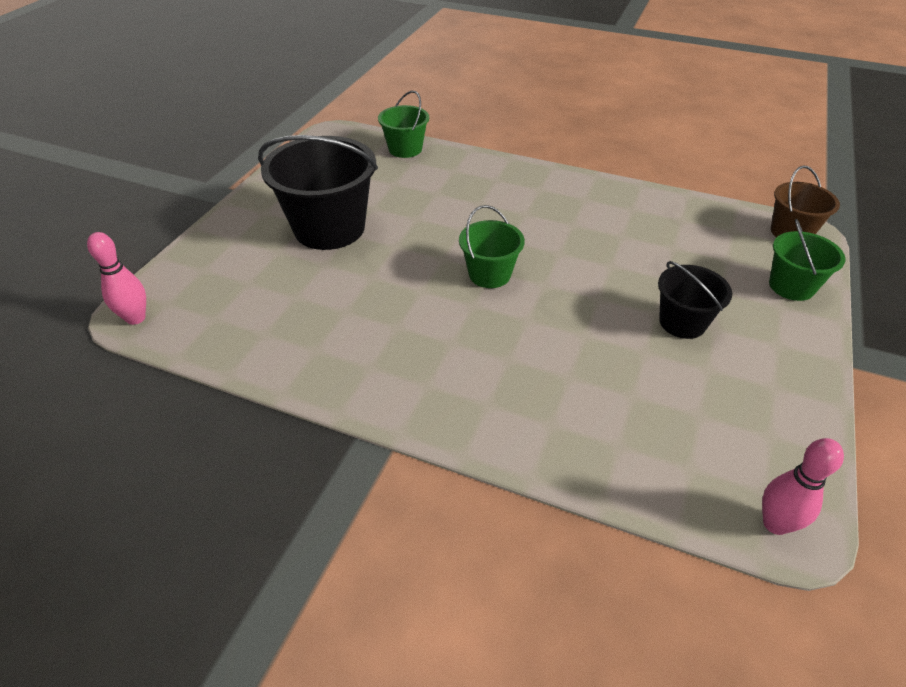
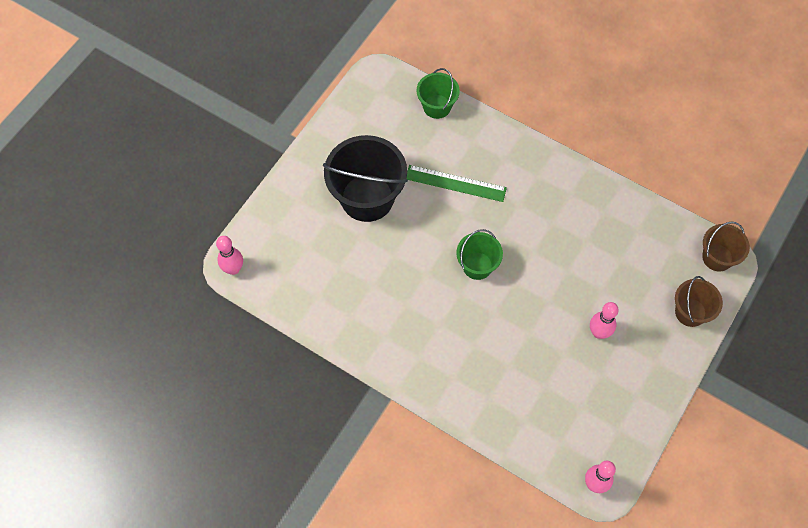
camera: 10 degrees right, 20 degrees up
(441, 204) = (455, 183): none -> green ruler
(682, 322) = (599, 332): black bucket -> pink bowling pin
(791, 286) = (690, 312): green bucket -> brown bucket

